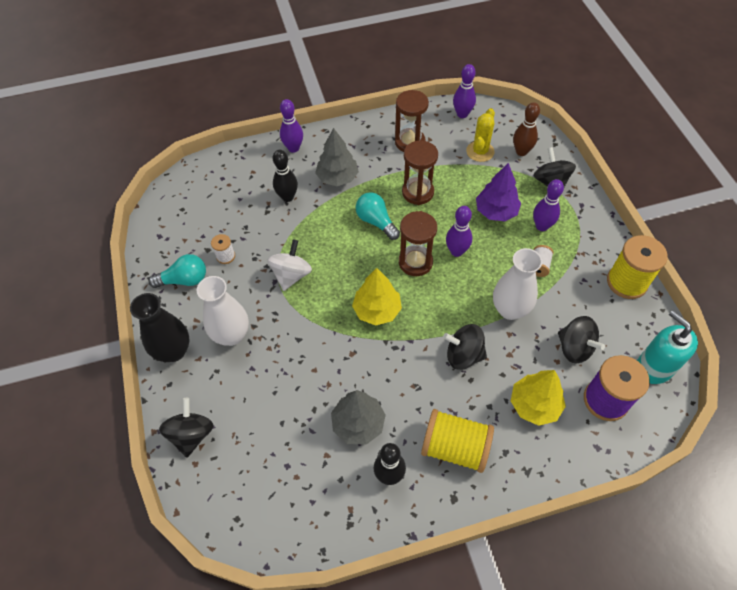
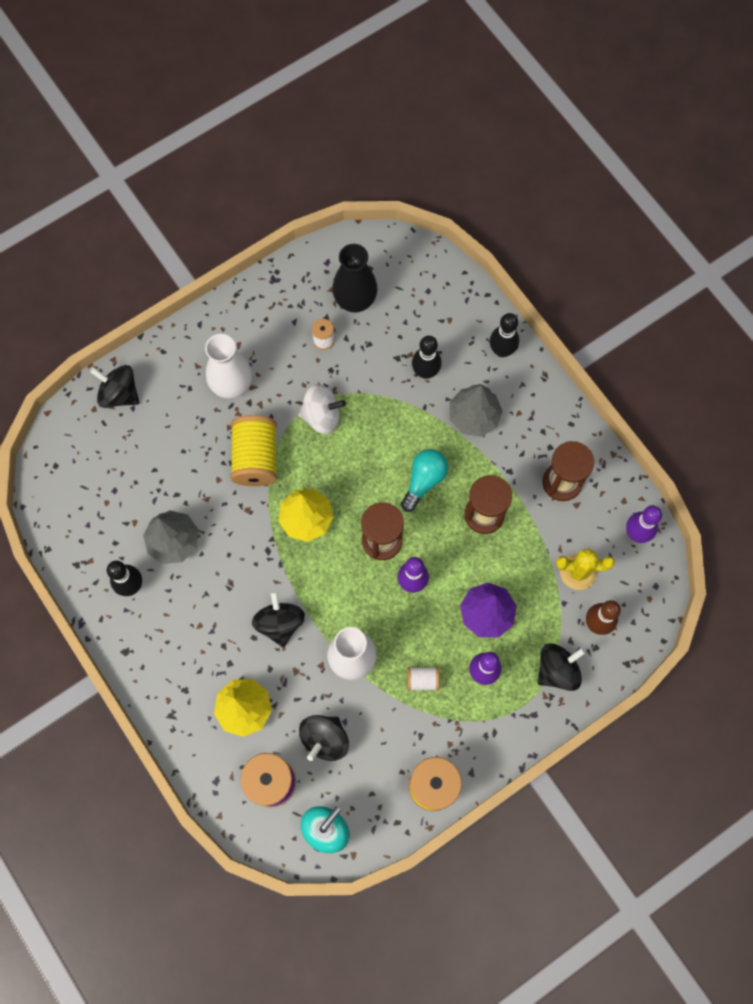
camera: 70 degrees right, 15 degrees up
(173, 351) = (198, 339): black vase -> black vase (355, 301)
(184, 280) = (281, 312): turquoise light bulb -> none
(191, 434) = (119, 394): black spinning top -> black spinning top turned 135 degrees counterclockwise
(293, 148) = (501, 350): purple bowling pin -> black bowling pin
(455, 447) = (175, 640): yellow spool -> yellow spool (255, 458)

